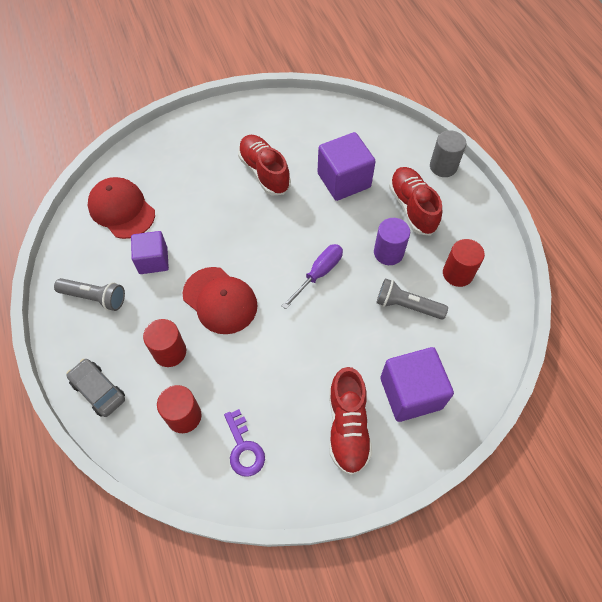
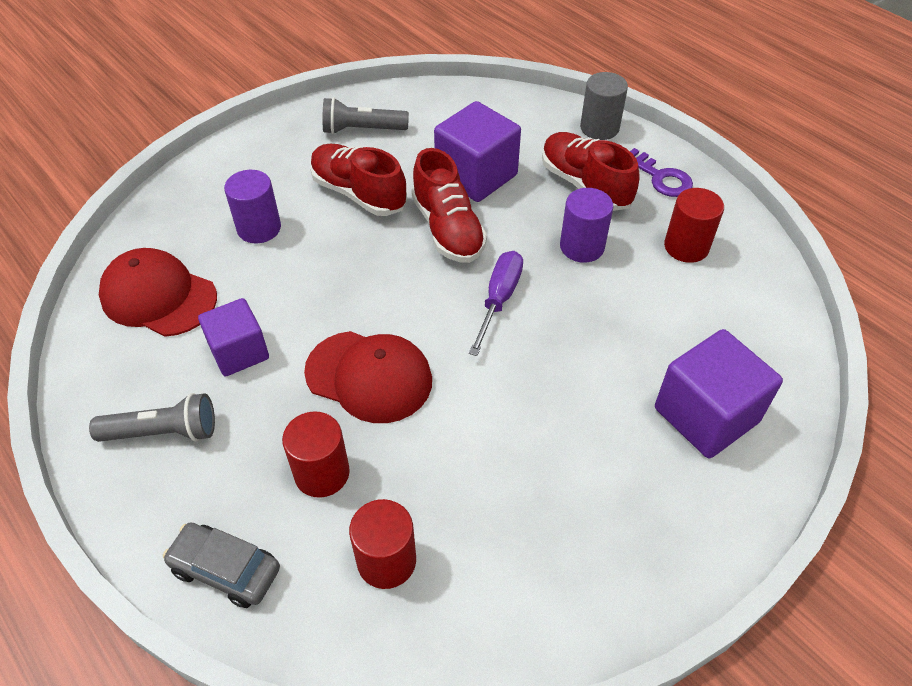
camera: 20 degrees left, 10 degrees down
(195, 180) = (259, 228): none -> purple cylinder
(244, 448) = (503, 575): purple key -> purple key (661, 178)
(347, 426) = (642, 490): red shoe -> red shoe (448, 229)
(407, 306) = (641, 305): grey flashlight -> grey flashlight (362, 130)

